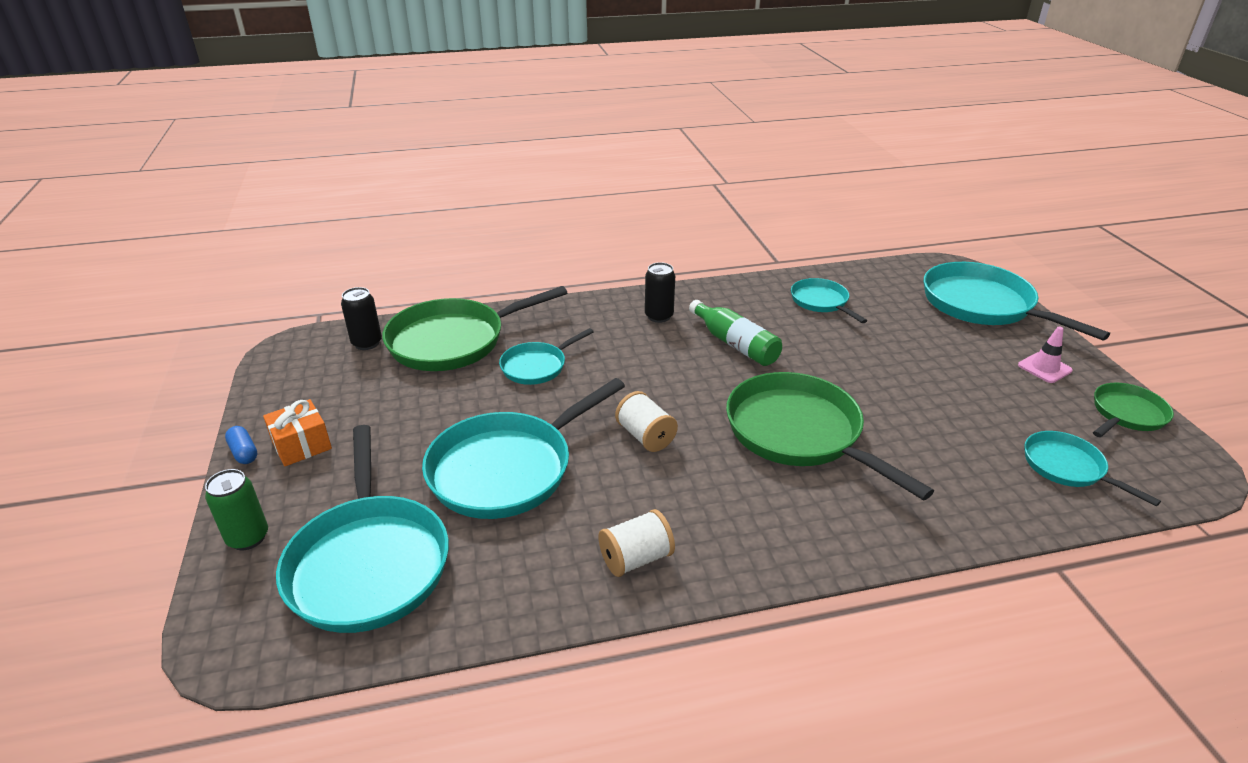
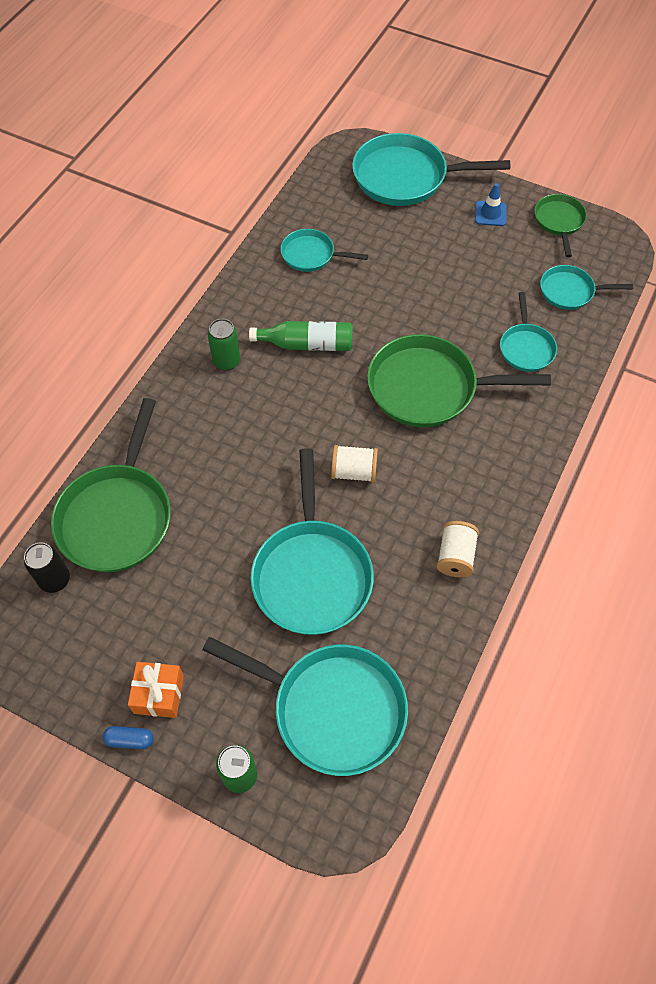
camera: 50 degrees left, 25 degrees up
(537, 366) = (211, 482): turquoise pan -> turquoise pan (526, 348)
(659, 316) = (226, 361): black can -> green can
(1044, 368) = (490, 214): pink traffic cone -> blue traffic cone

